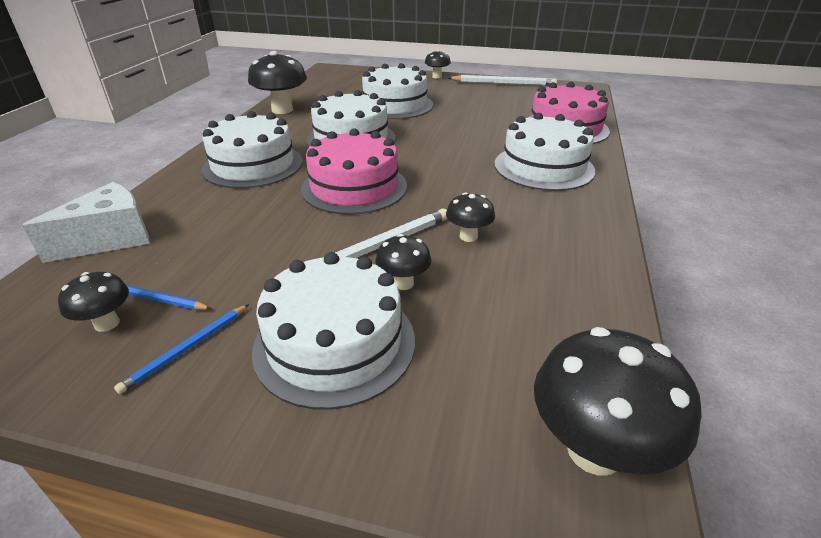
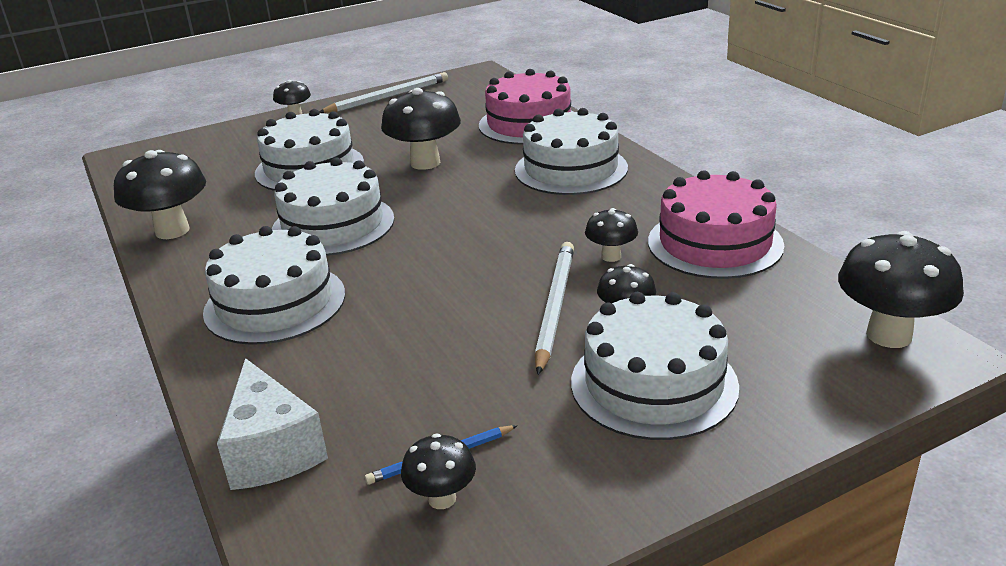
camera: 40 degrees left, 5 degrees down
(111, 239) = (272, 450): white cheese -> white cheese turned 150 degrees clockwise
(187, 349) = (553, 463): blue pencil -> none
(354, 187) = (434, 268): pink cake -> pink cake (715, 243)
(458, 126) = (425, 163): none -> black mushroom

